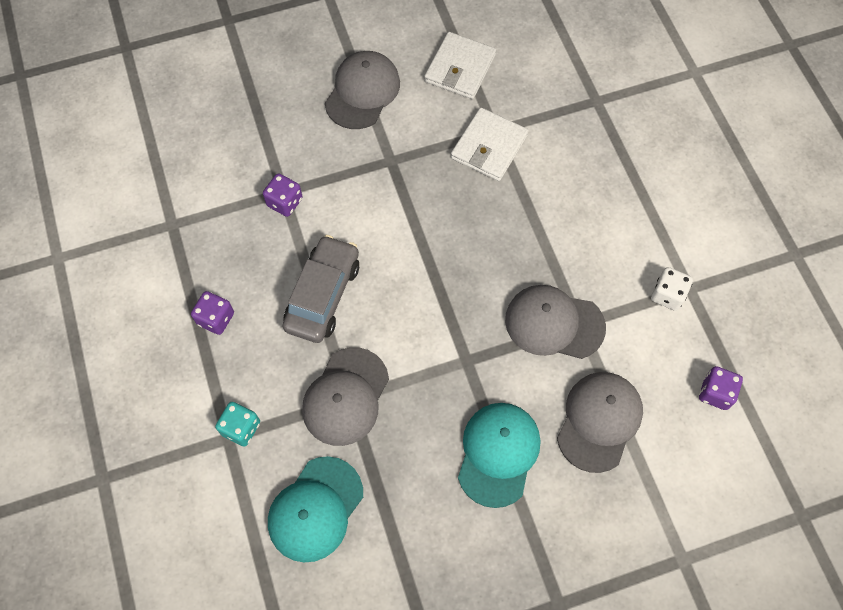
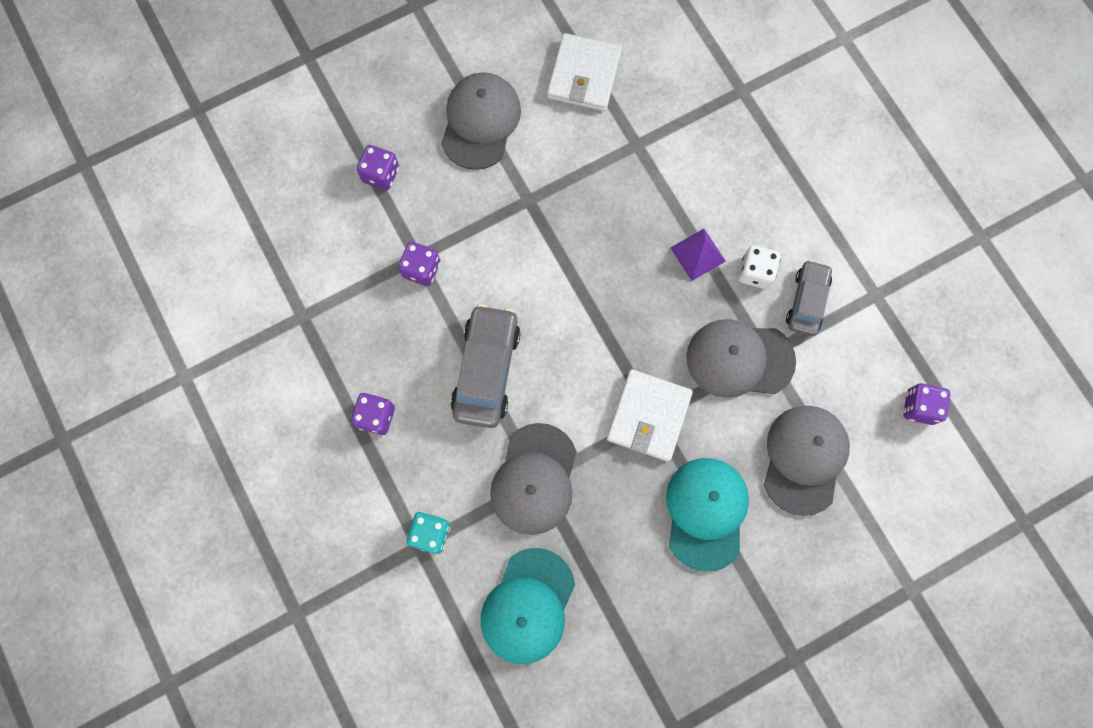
camera: 10 degrees left, 10 degrees up
(267, 121) = (381, 174): none -> purple dice
(489, 147) = (633, 166): white wallet -> white wallet (648, 416)
(532, 228) = (698, 254): none -> purple pyramid
(624, 283) = (806, 301): none -> grey car
(667, 295) = (853, 306): white dice -> white dice (755, 272)

